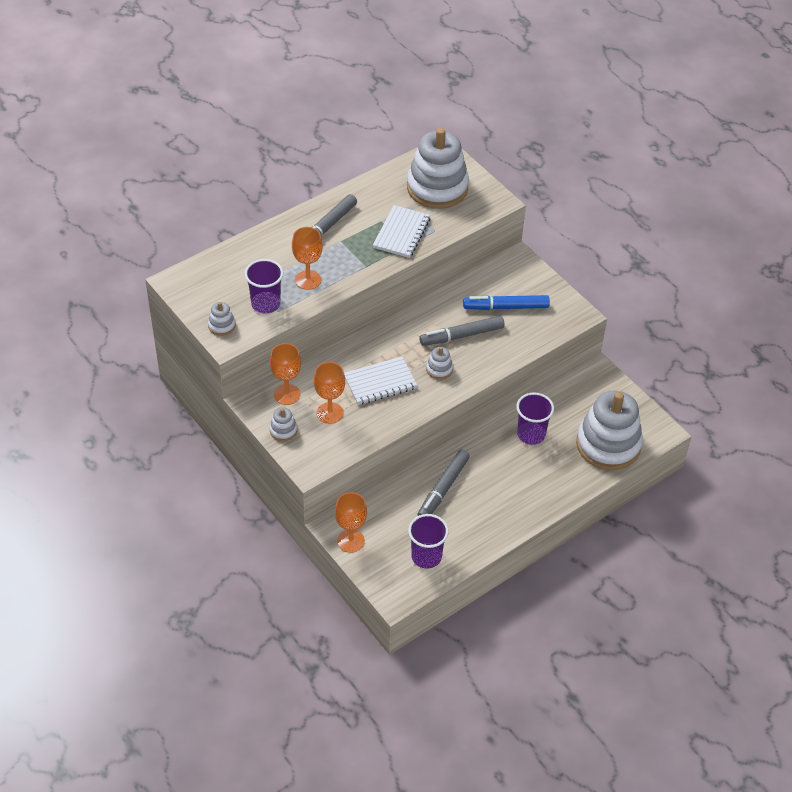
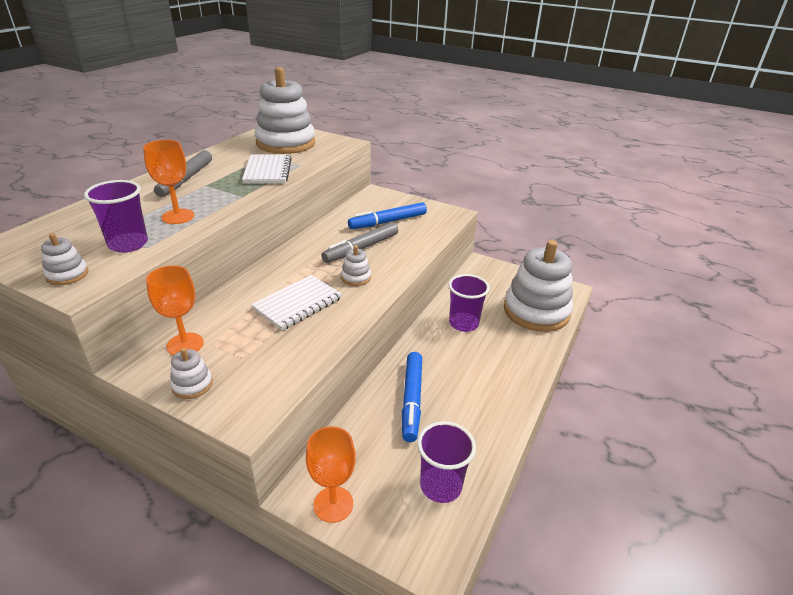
camera: 25 degrees left, 15 degrees down
(330, 413) = (250, 348): orange goblet -> none
(443, 489) = (412, 400): grey marker -> blue marker

